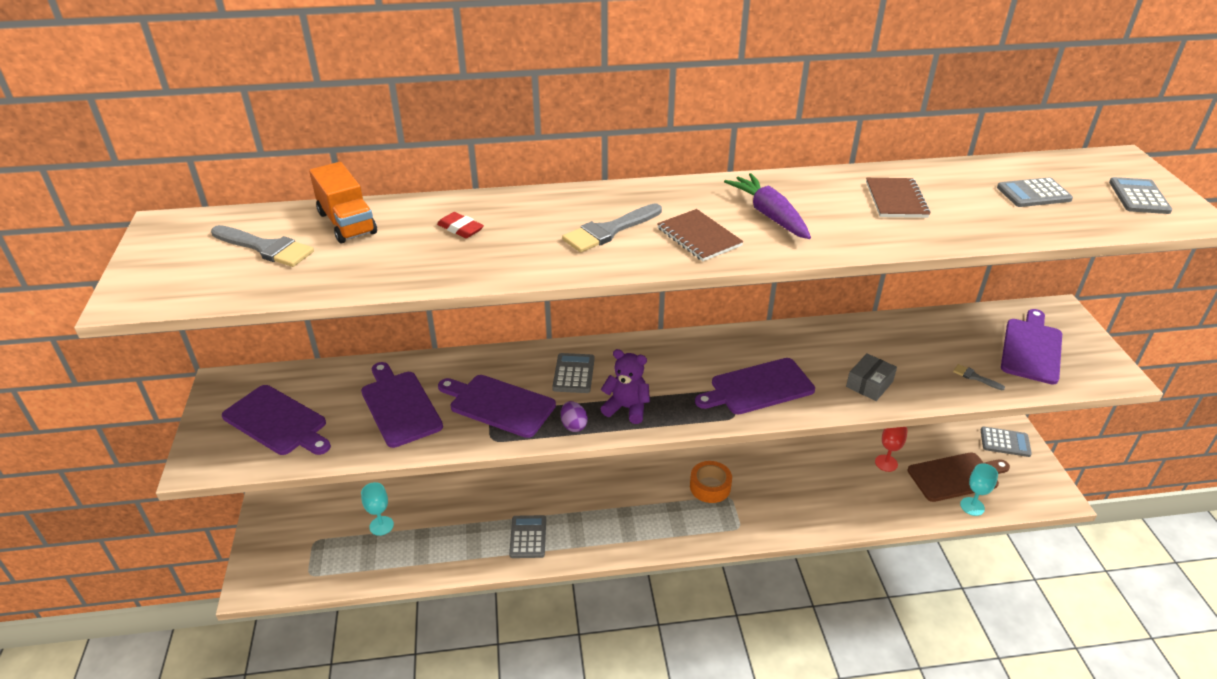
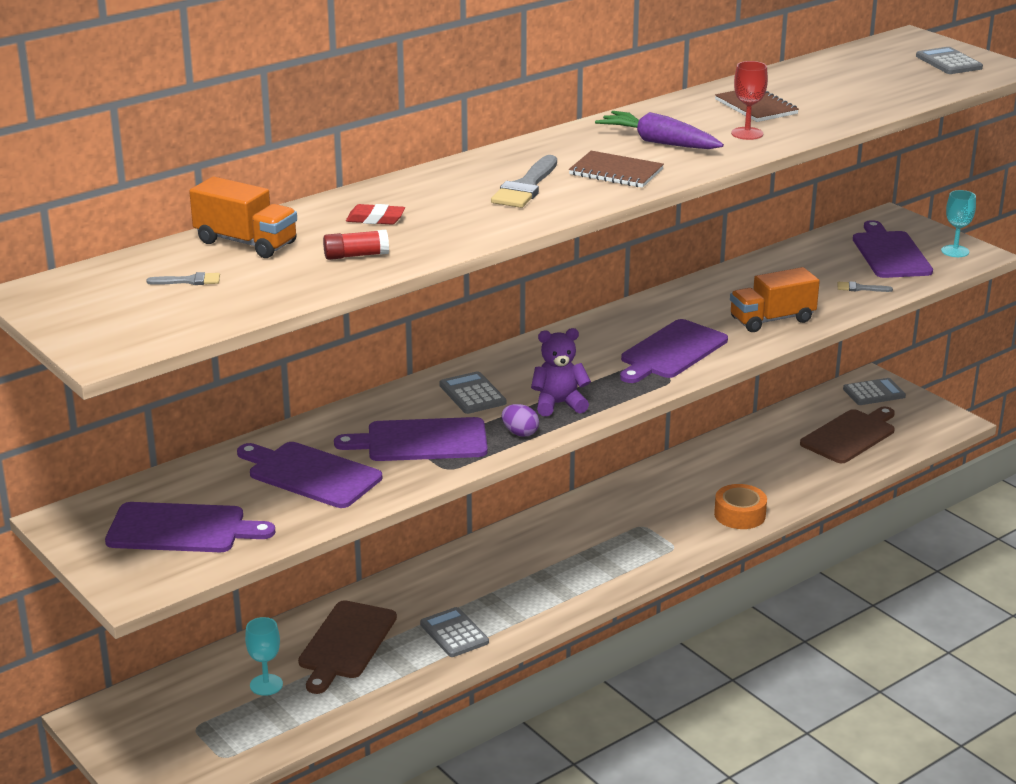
camera: 30 degrees left, 10 degrees down
(266, 248) = (189, 281): grey brush -> grey brush, size x0.51
(403, 262) = (356, 255): none -> red glue stick
(455, 513) = (345, 643): none -> brown cutting board
(710, 487) = (614, 524): orange tape -> orange tape (740, 515)
(869, 384) = (772, 320): grey box -> orange truck
(886, 463) = (775, 446): red goblet -> red goblet (747, 133)
(972, 506) = (883, 454): turquoise goblet -> turquoise goblet (955, 251)
(1033, 193) = (864, 78): grey calculator -> none

